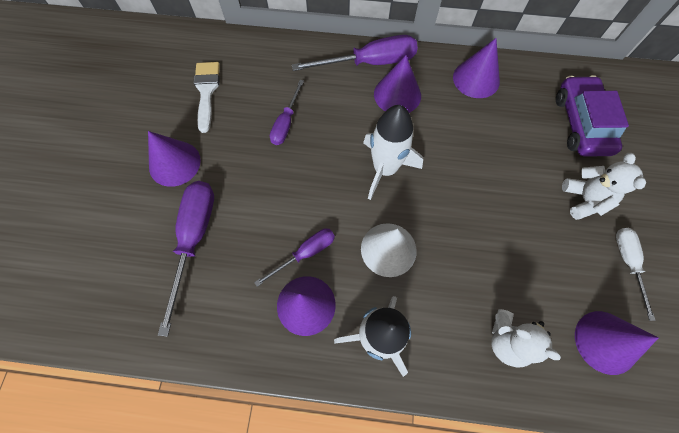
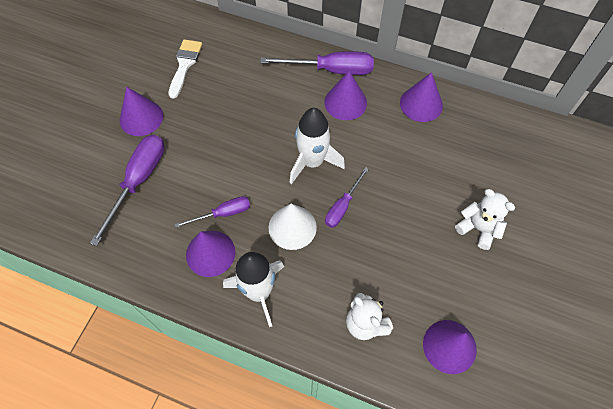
camera: 15 degrees right, 5 degrees down
(286, 123) = (242, 105): purple screwdriver -> purple screwdriver (342, 206)
(581, 123) = (502, 163): purple car -> none
(584, 200) = (478, 228): white teddy bear -> white teddy bear turned 60 degrees counterclockwise
(627, 263) = (496, 289): white screwdriver -> none

